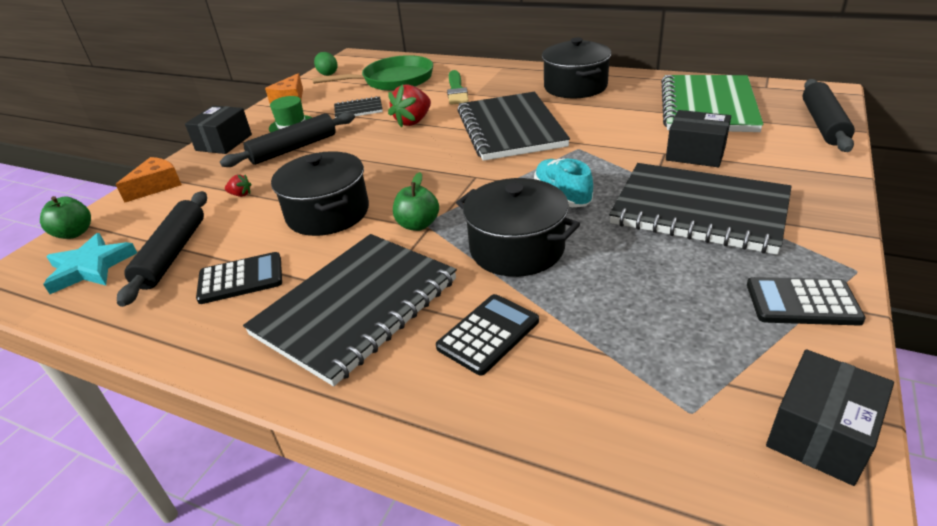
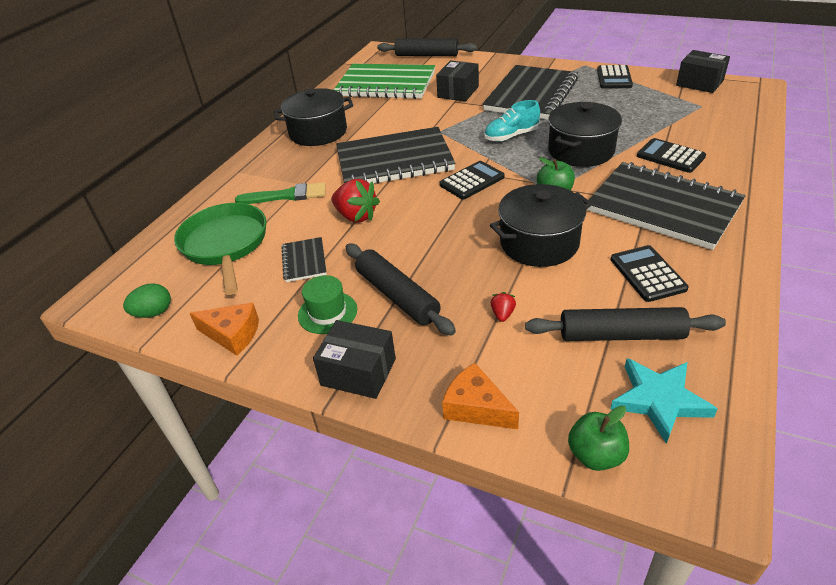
camera: 90 degrees left, 5 degrees up
(458, 173) = (472, 181): none -> black calculator

